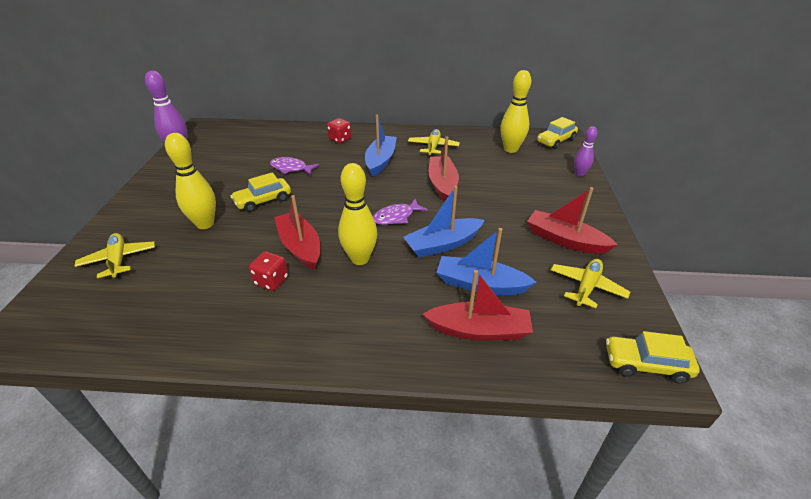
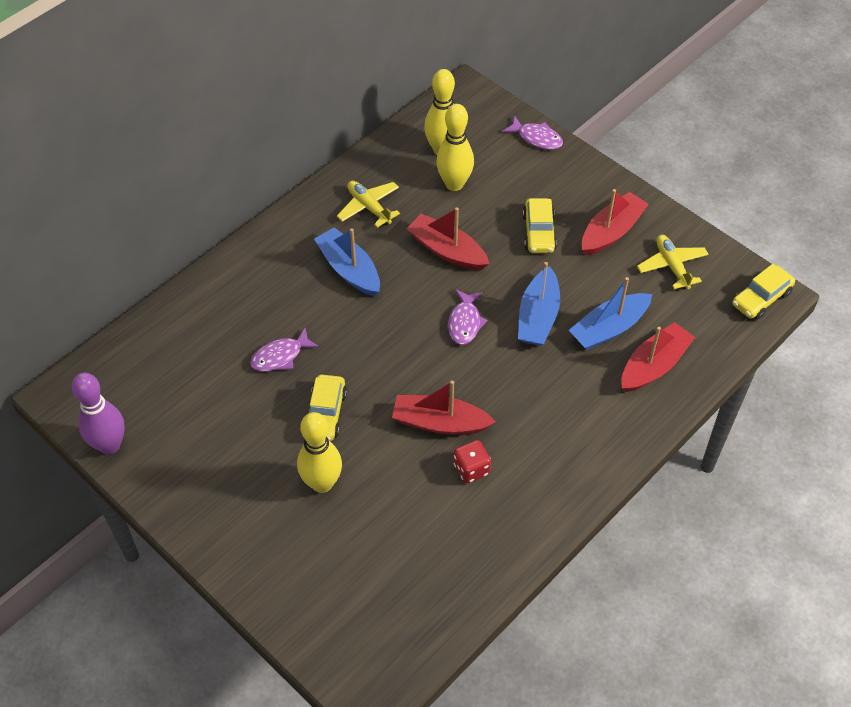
camera: 50 degrees left, 15 degrees up
(118, 260) = (320, 580): yellow plane -> none
(340, 139) = (259, 275): red dice -> none
(360, 259) = (501, 388): yellow bowling pin -> yellow bowling pin (454, 184)
(556, 141) = (465, 103): yellow car -> yellow car (539, 232)
(565, 240) = (611, 231): red boat -> red boat turned 150 degrees clockwise
(579, 174) = (537, 138): purple bowling pin -> purple fish

